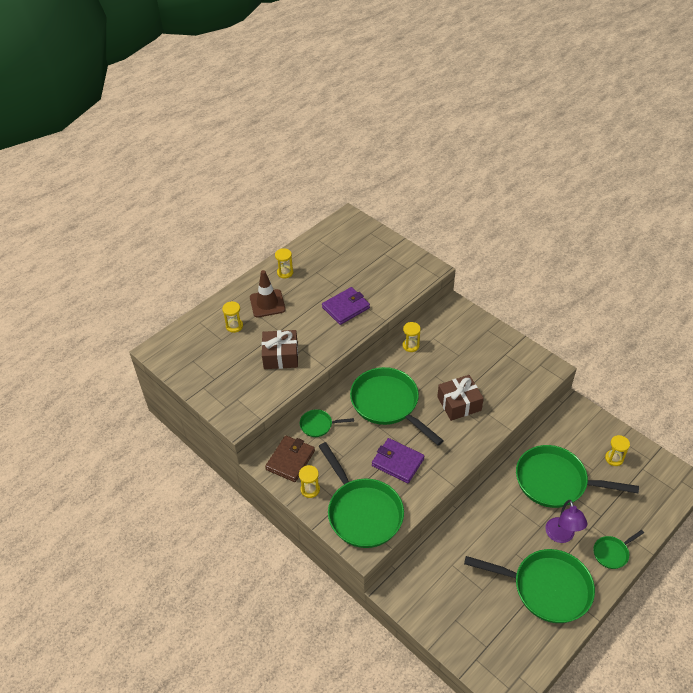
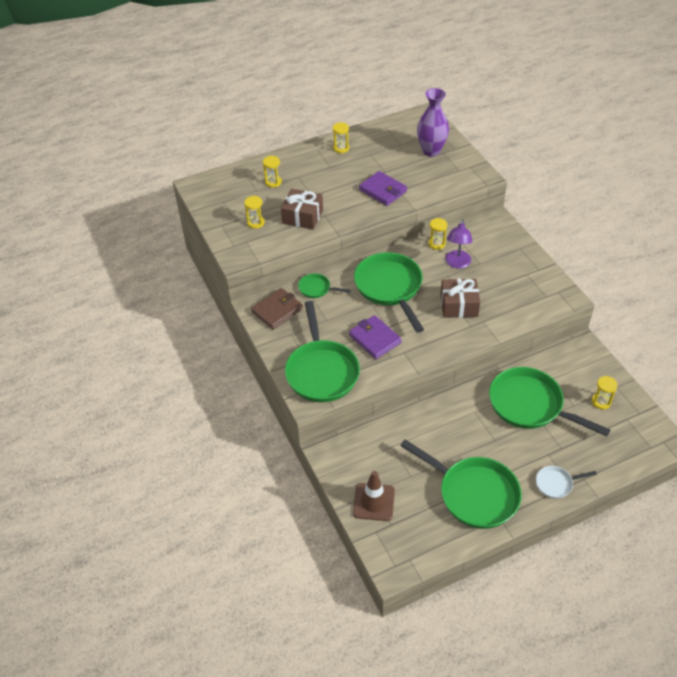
camera: 20 degrees right, 0 degrees up
(267, 303) = (312, 170): brown traffic cone -> brown traffic cone (374, 502)
(310, 489) = (283, 339): yellow hourglass -> yellow hourglass (255, 222)
(346, 307) = (383, 190): purple wallet -> purple wallet turned 60 degrees clockwise
(372, 254) = (431, 151): none -> purple vase
(561, 536) = (512, 454): purple lamp -> purple lamp (457, 263)
(612, 553) = (556, 484): green pan -> white pan

